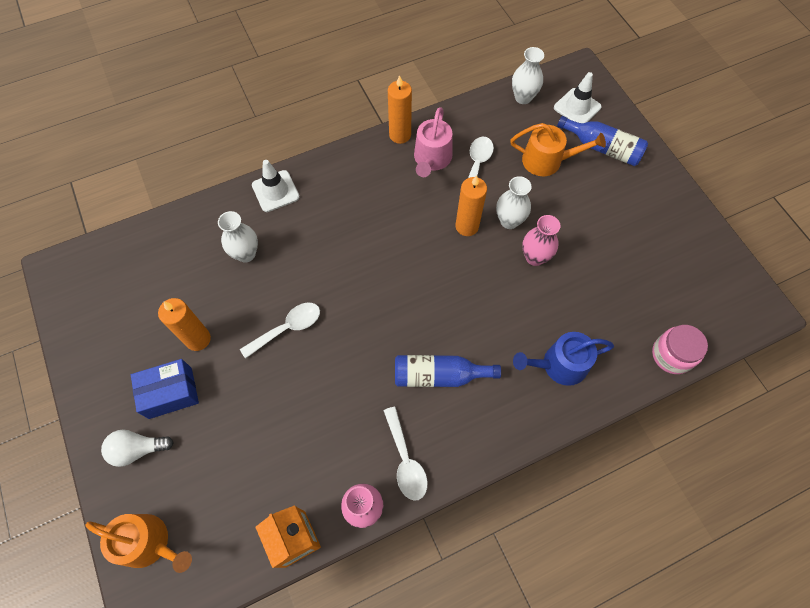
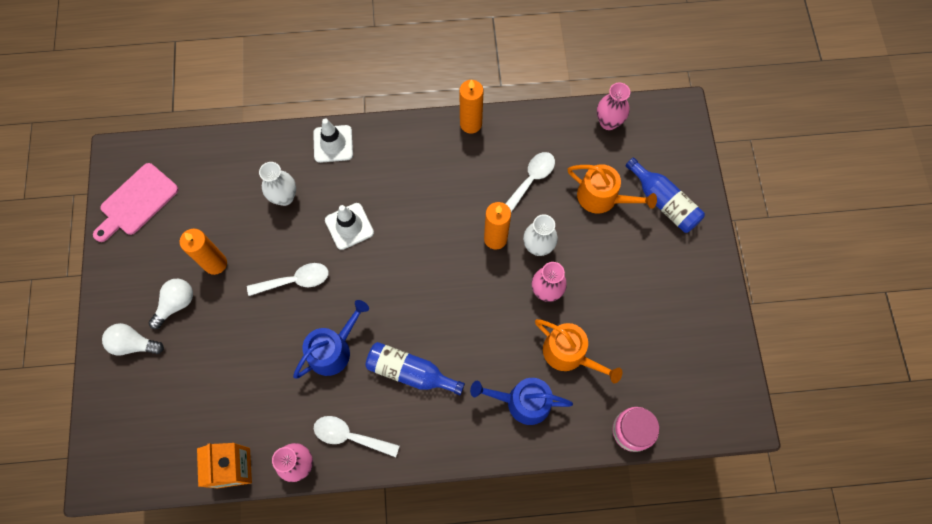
camera: 20 degrees right, 5 degrees up
(91, 307) = (137, 202): none -> pink cutting board
(149, 543) = (117, 426): orange watering can -> orange watering can (569, 353)
(170, 393) = (176, 304): blue box -> white light bulb
(353, 381) = (333, 350): none -> blue watering can
(405, 460) = (350, 436): white spoon -> white spoon turned 105 degrees clockwise
(432, 159) = (491, 159): pink watering can -> none
(523, 97) = (608, 122): white vase -> pink vase
(577, 107) = (658, 150): white traffic cone -> white traffic cone (349, 226)

